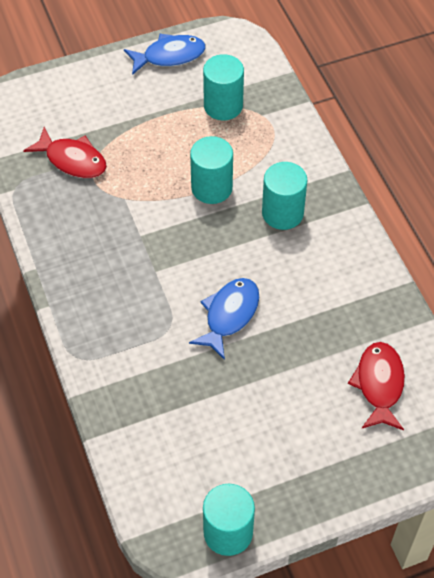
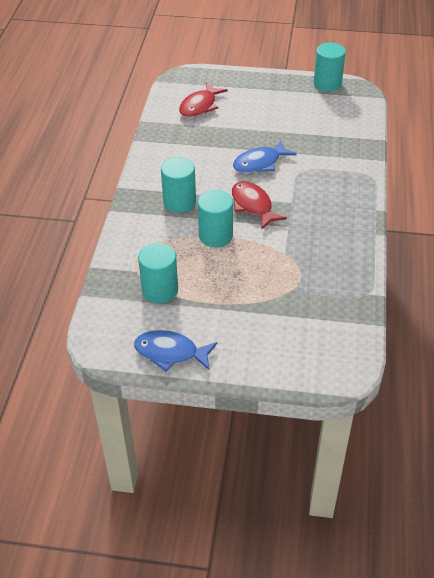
camera: 150 degrees left, 10 degrees down
(72, 160) = (309, 297): red fish -> red fish (253, 205)

